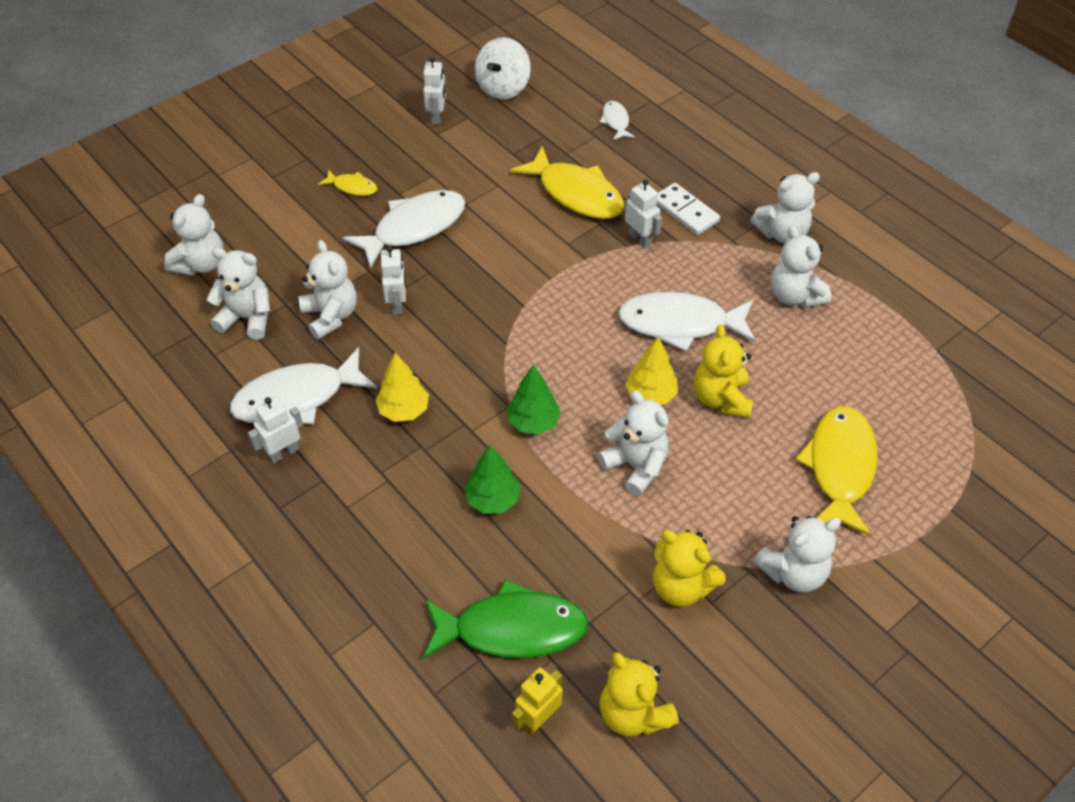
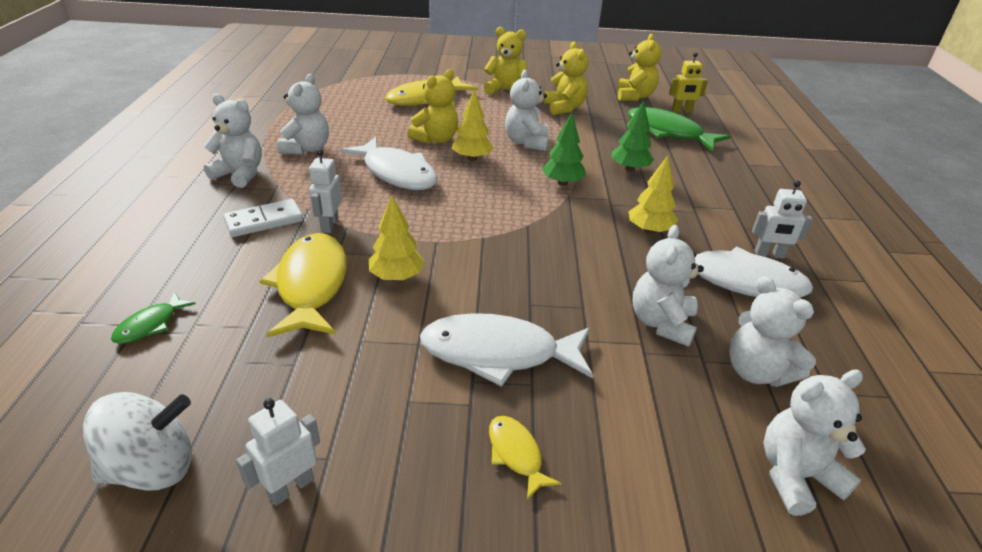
camera: 140 degrees left, 15 degrees down
(397, 305) = (587, 296): white robot -> none
(535, 233) = (397, 277): none -> yellow tree
(615, 121) = (150, 325): white fish -> green fish
(685, 211) = (264, 221): white domino -> white domino turned 60 degrees clockwise
(793, 572) = (506, 91): white teddy bear -> yellow teddy bear

